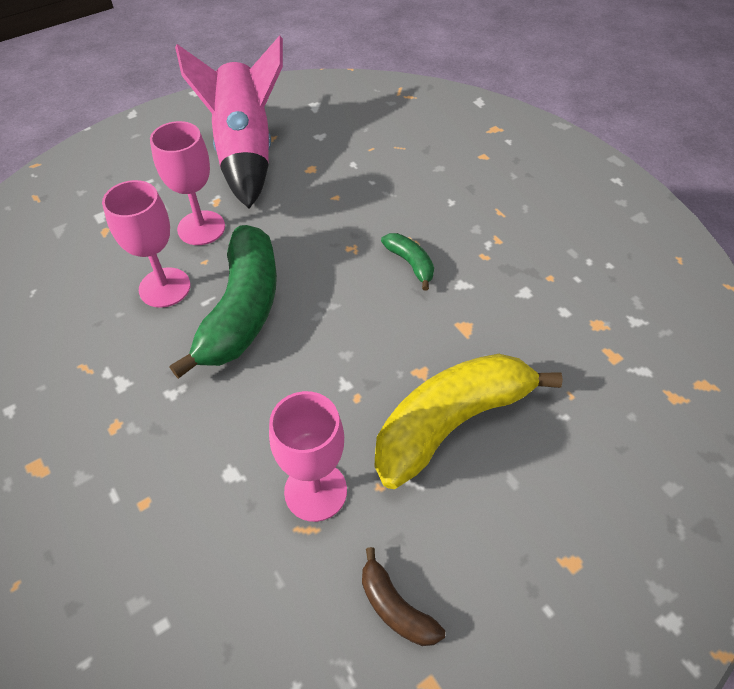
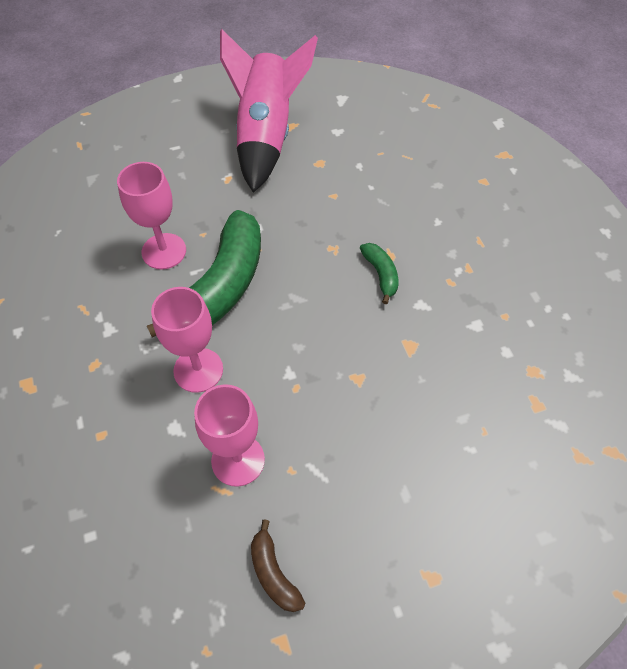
camera: 15 degrees right, 5 degrees up
(201, 228) = (208, 202): pink goblet -> pink goblet (198, 370)
(451, 422) = (369, 429): yellow banana -> none

